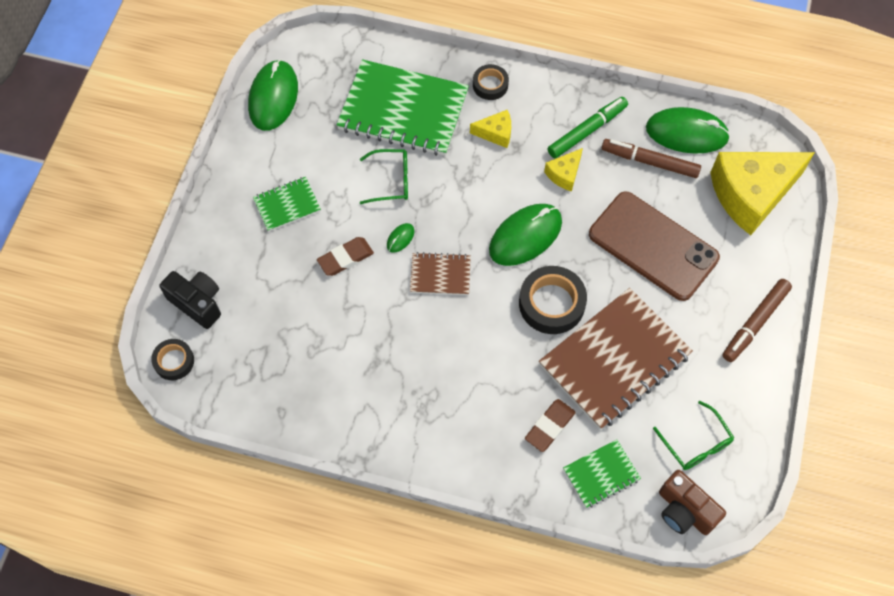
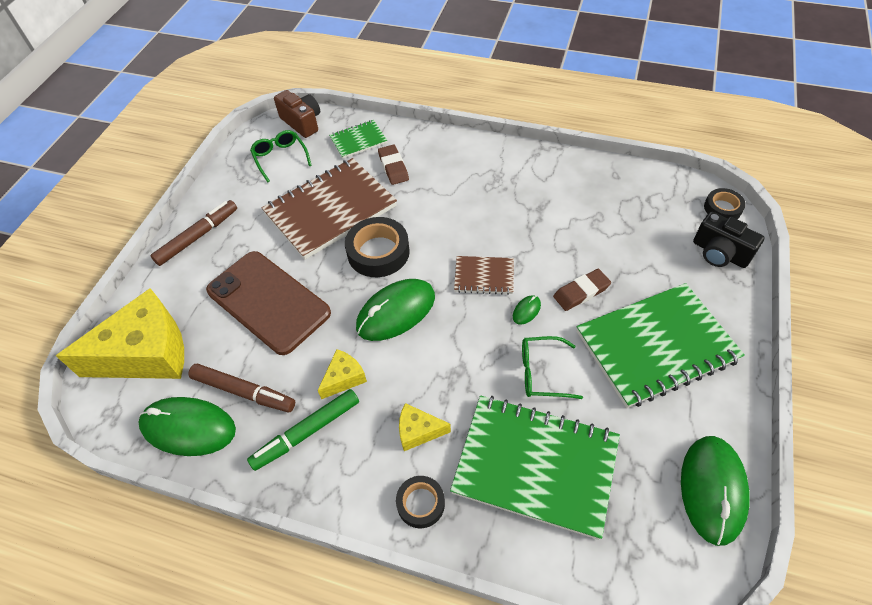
camera: 175 degrees left, 10 degrees down
(287, 205) = (656, 346): green notebook -> green notebook, size x2.07
(550, 426) = (393, 167): brown eraser -> brown eraser turned 60 degrees counterclockwise

